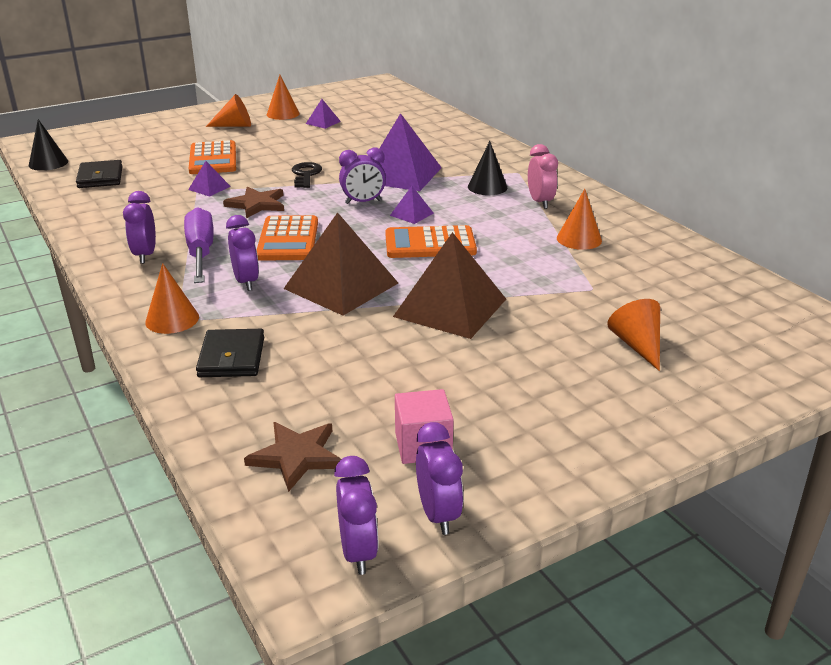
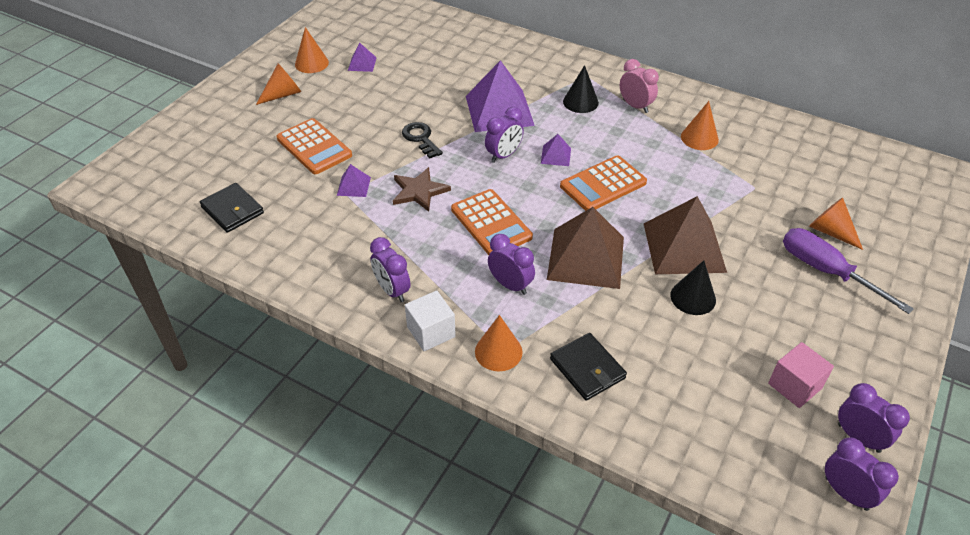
camera: 30 degrees left, 15 degrees up
(48, 163) = (153, 210): black cone -> black cone (693, 297)
(137, 289) = (431, 332): none -> white cube
(200, 252) = (436, 267): purple screwdriver -> purple screwdriver (826, 271)
(297, 456) = (730, 437): brown star -> none

